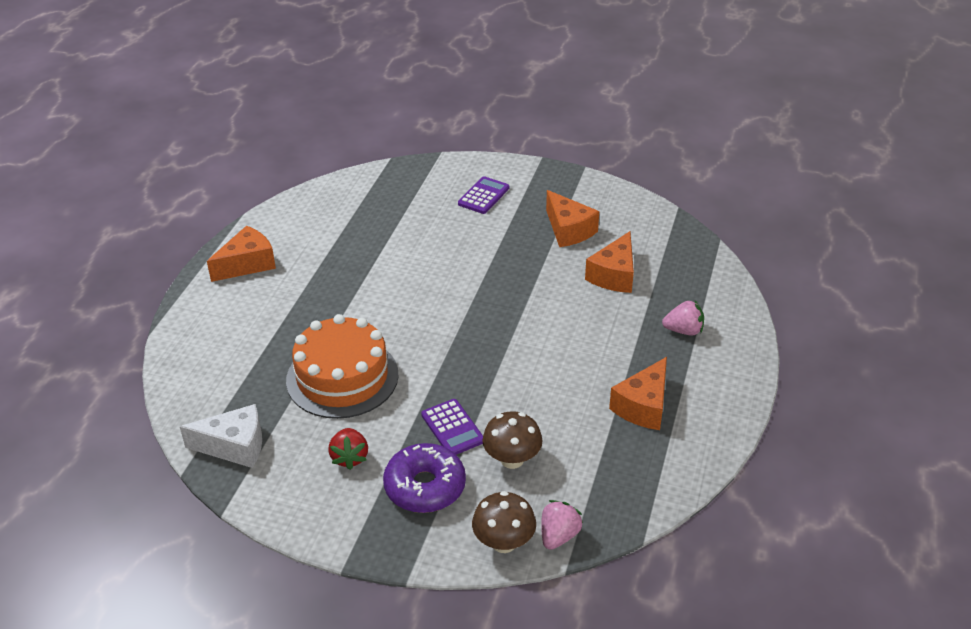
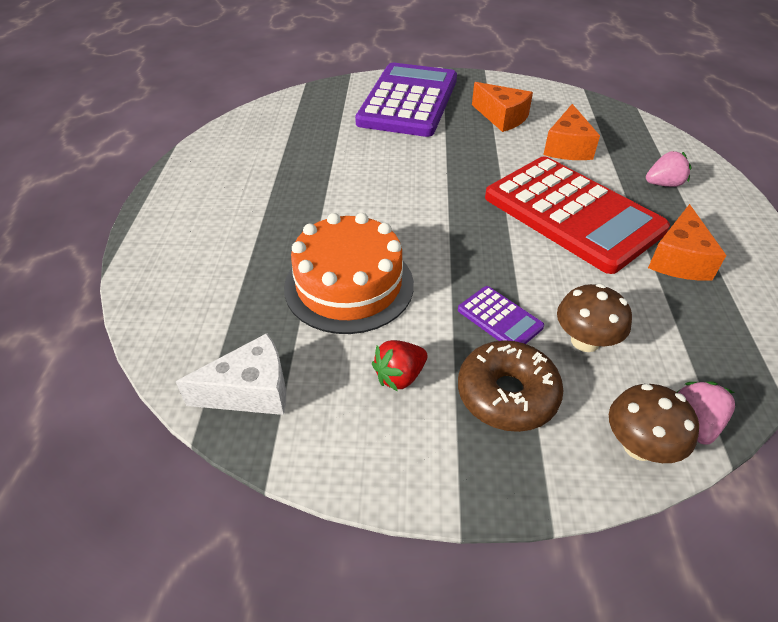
camera: 15 degrees left, 5 degrees up
(247, 264) = (196, 188): orange cheese -> none
(349, 457) = (400, 376): red strawberry -> red strawberry turned 75 degrees clockwise
(425, 487) = (507, 394): purple donut -> brown donut
(483, 196) = (408, 101): purple calculator -> purple calculator, size x2.49
(574, 346) = (572, 213): none -> red calculator

